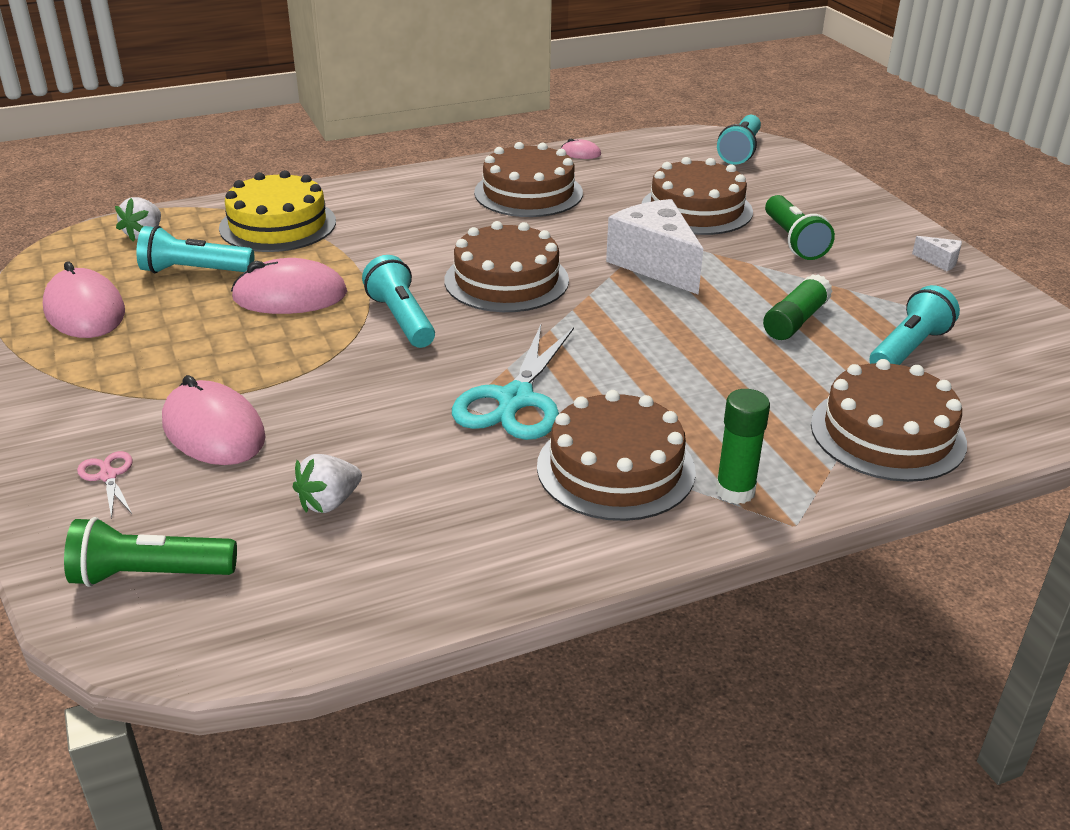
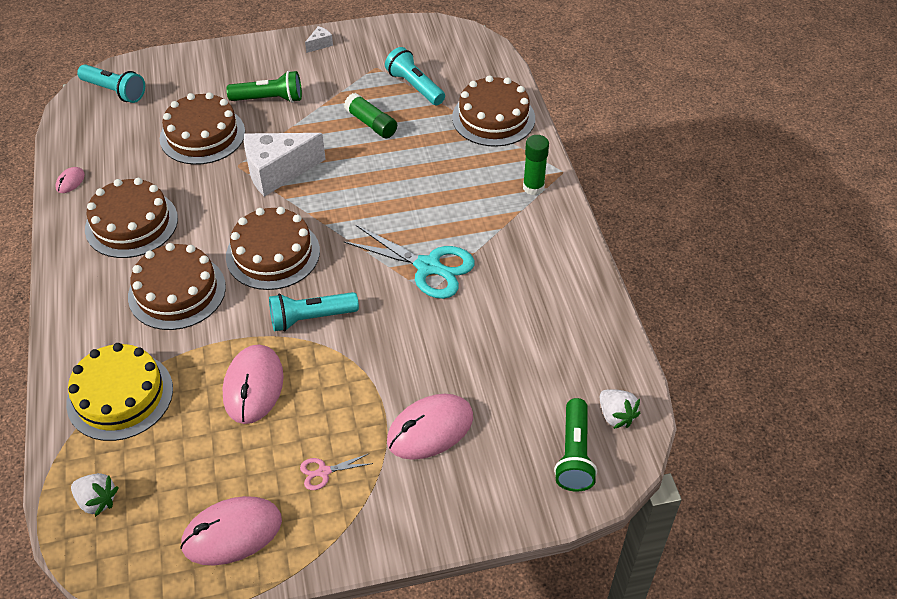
camera: 80 degrees left, 15 degrees up
(108, 476) = (472, 488): pink scissors -> pink scissors (324, 472)
(194, 271) = (186, 455): turquoise flashlight -> none
(329, 502) = (518, 365): white strawberry -> white strawberry (616, 416)
(615, 468) = (505, 231): brown cake -> brown cake (177, 291)

